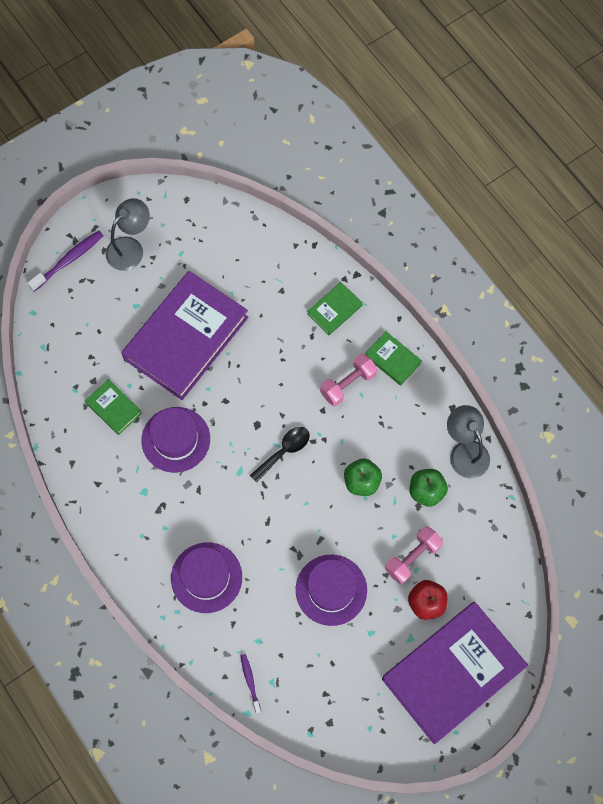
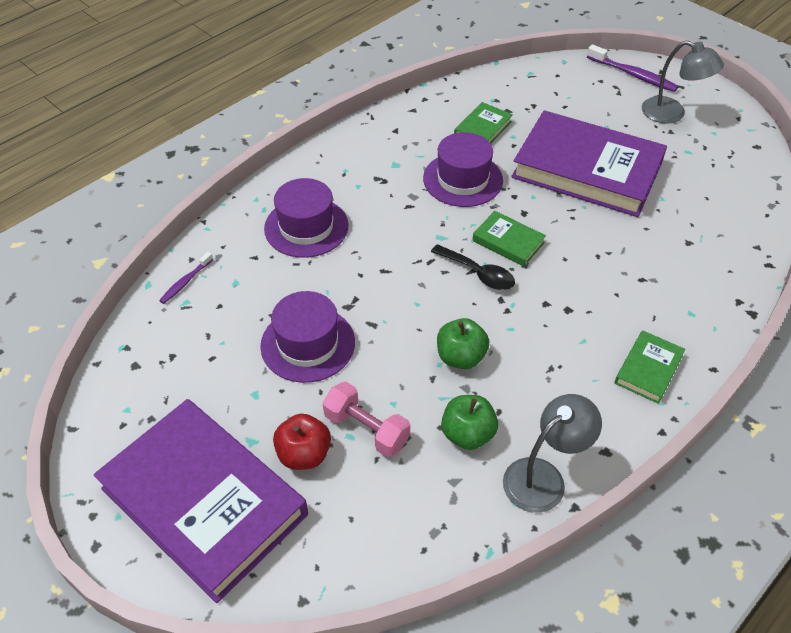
camera: 80 degrees right, 20 degrees down
(250, 682) = (185, 282): purple toothbrush -> purple toothbrush turned 150 degrees clockwise
(334, 310) = (689, 297): green book -> green book (508, 241)
(348, 384) = (592, 324): pink dumbbell -> none

